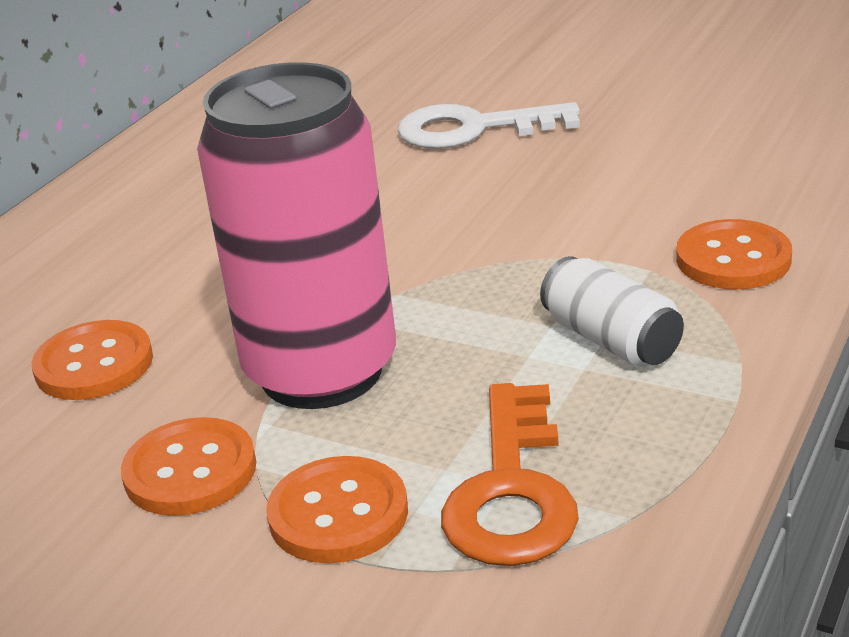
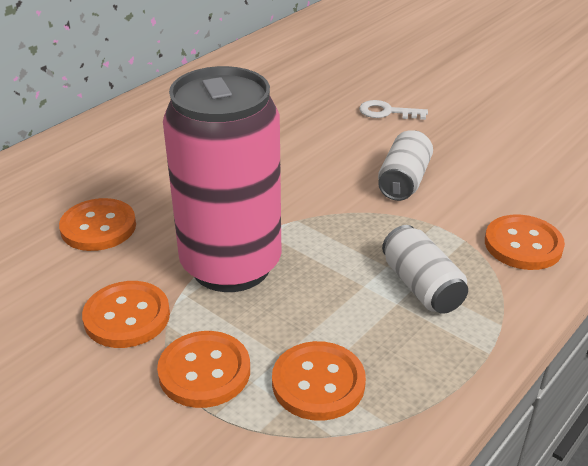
camera: 10 degrees right, 5 degrees up
(473, 129) = (387, 112): white key -> white key, size x0.57
(511, 491) = (318, 383): orange key -> orange button
(533, 213) = (404, 181): none -> white can

